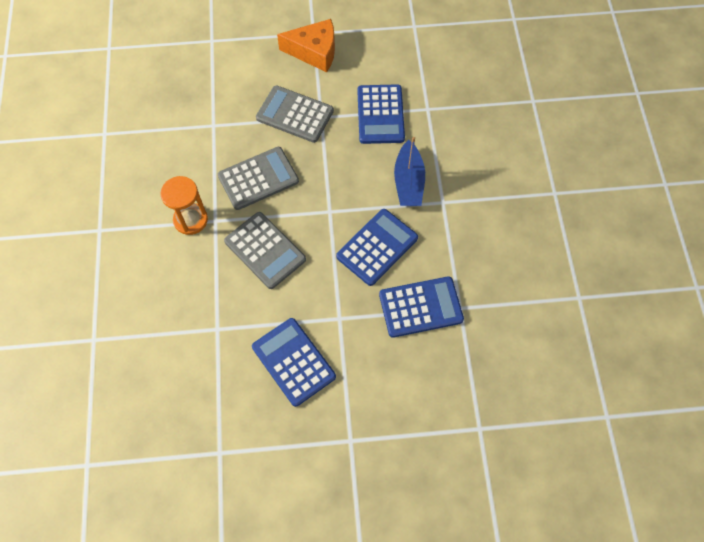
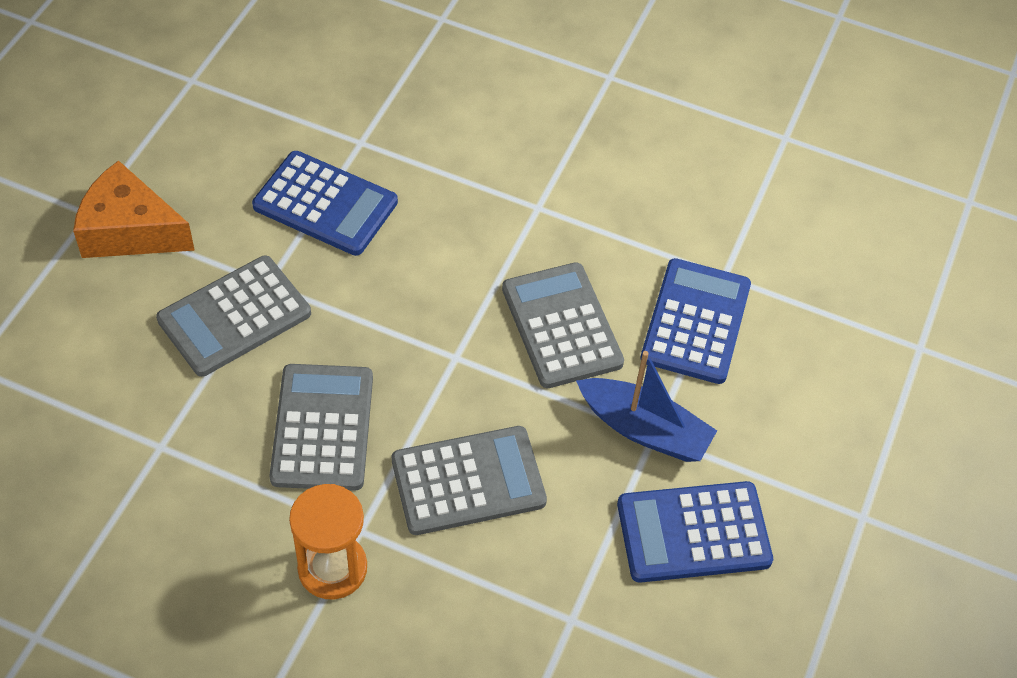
camera: 65 degrees left, 10 degrees down
(314, 52) = (130, 230): orange cheese -> orange cheese turned 105 degrees counterclockwise
(377, 247) = (561, 326): blue calculator -> grey calculator
(408, 182) = (474, 230): blue boat -> blue boat (644, 429)

